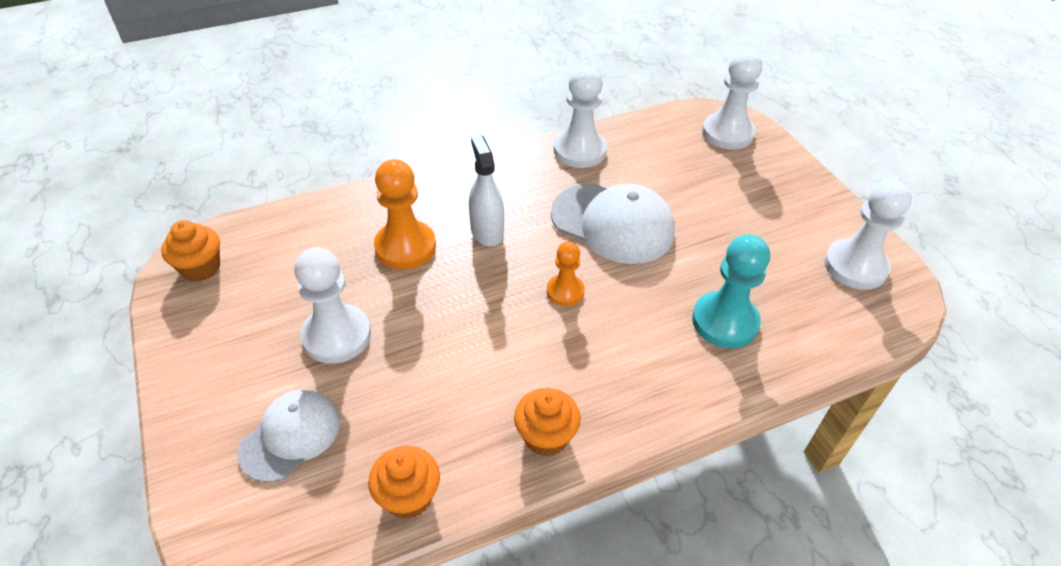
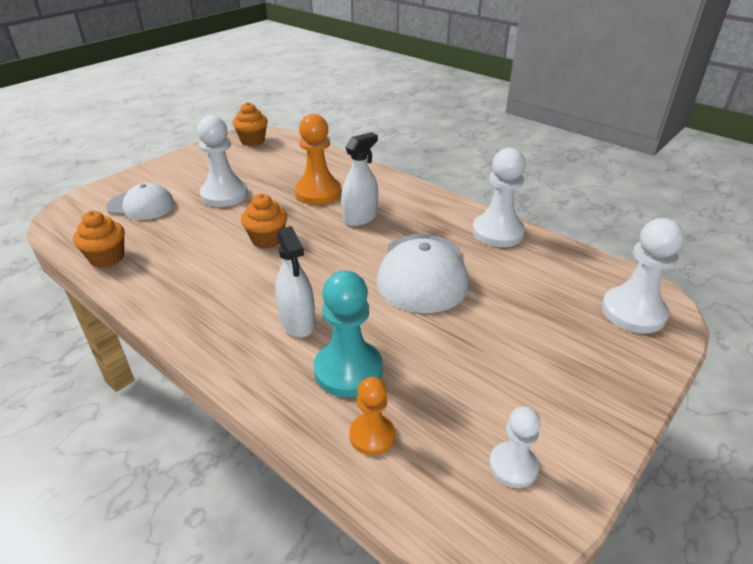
camera: 65 degrees right, 10 degrees down
(546, 436) = (173, 299): orange cupcake -> orange cupcake (267, 239)
(565, 291) = (323, 269): orange pawn -> orange pawn (372, 435)
(641, 337) = (297, 322): none -> white spray bottle
(855, 266) = (513, 466): white pawn -> white pawn, size x0.59

